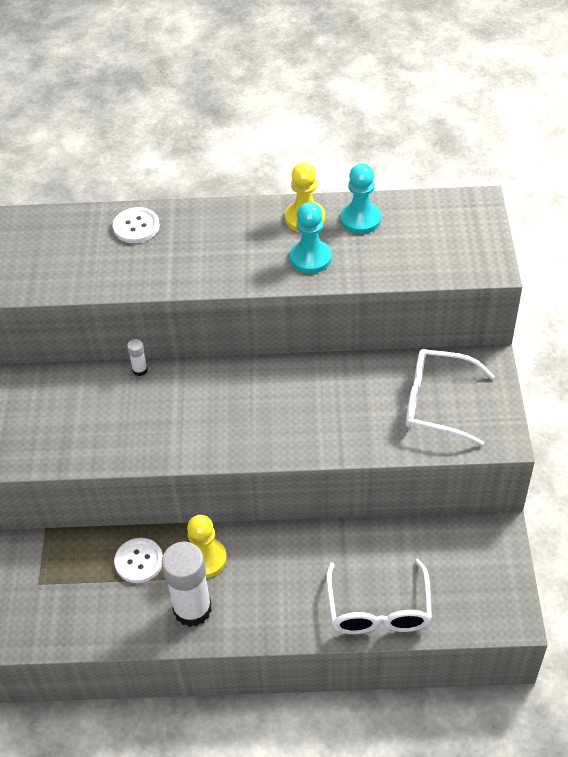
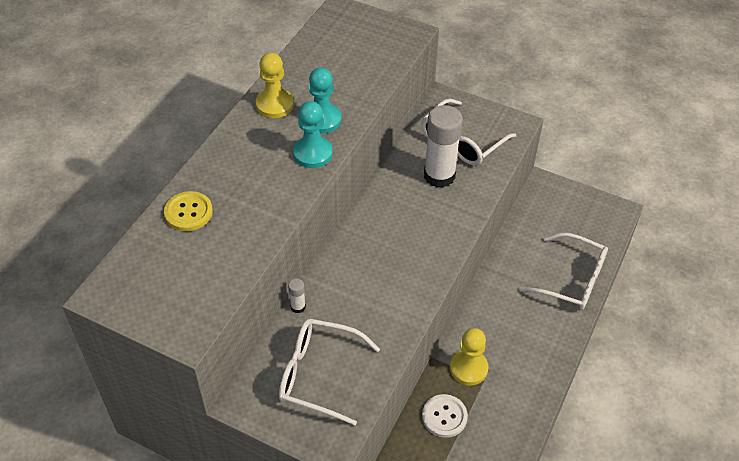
camera: 65 degrees left, 0 degrees up
(75, 417) = (318, 374): none -> white glasses
(136, 227) = (188, 212): white button -> yellow button
(192, 609) = (511, 397): white glue stick -> white glue stick (439, 176)
(360, 219) = (304, 75): turquoise pawn -> turquoise pawn (312, 153)

